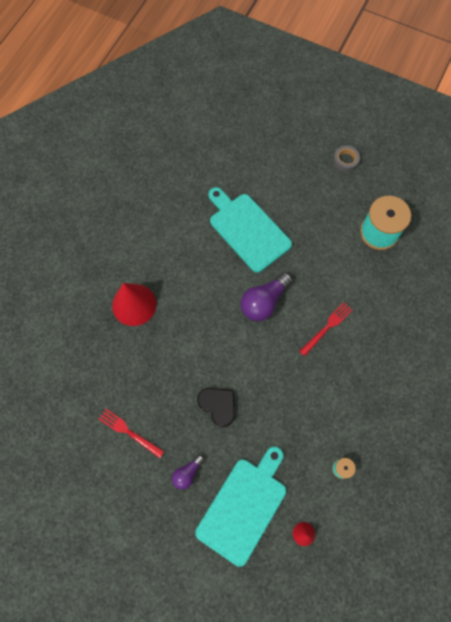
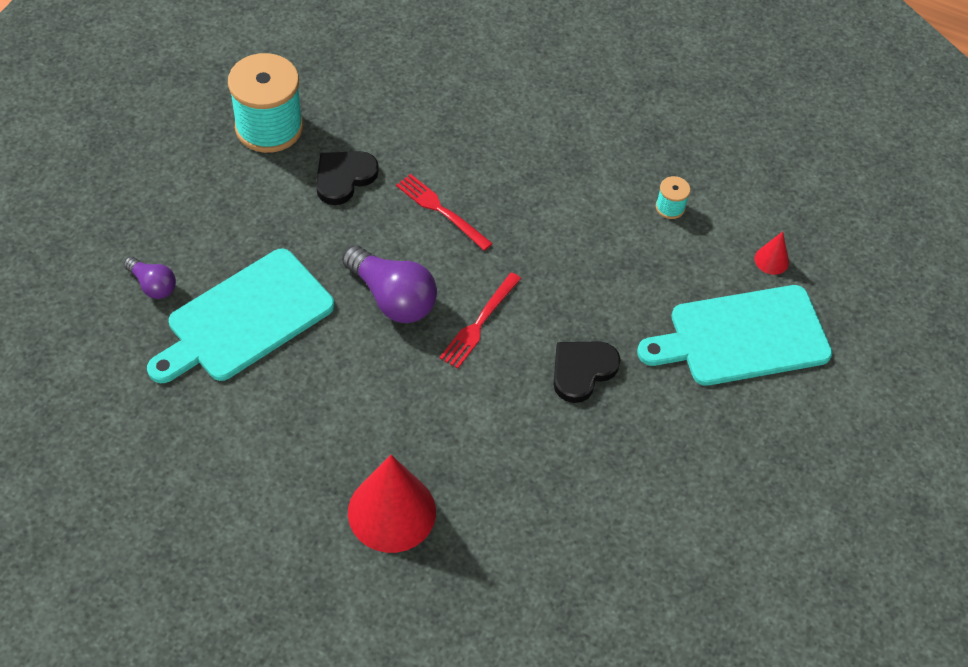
camera: 95 degrees left, 15 degrees down
(129, 432) = (639, 511): red fork -> red fork (479, 323)
(187, 473) = (700, 417): purple light bulb -> purple light bulb (153, 285)
(243, 506) = (742, 337): turquoise cutting board -> turquoise cutting board turned 45 degrees counterclockwise
(345, 160) = (116, 162): grey tape -> none
(346, 274) = (344, 178): none -> black heart

